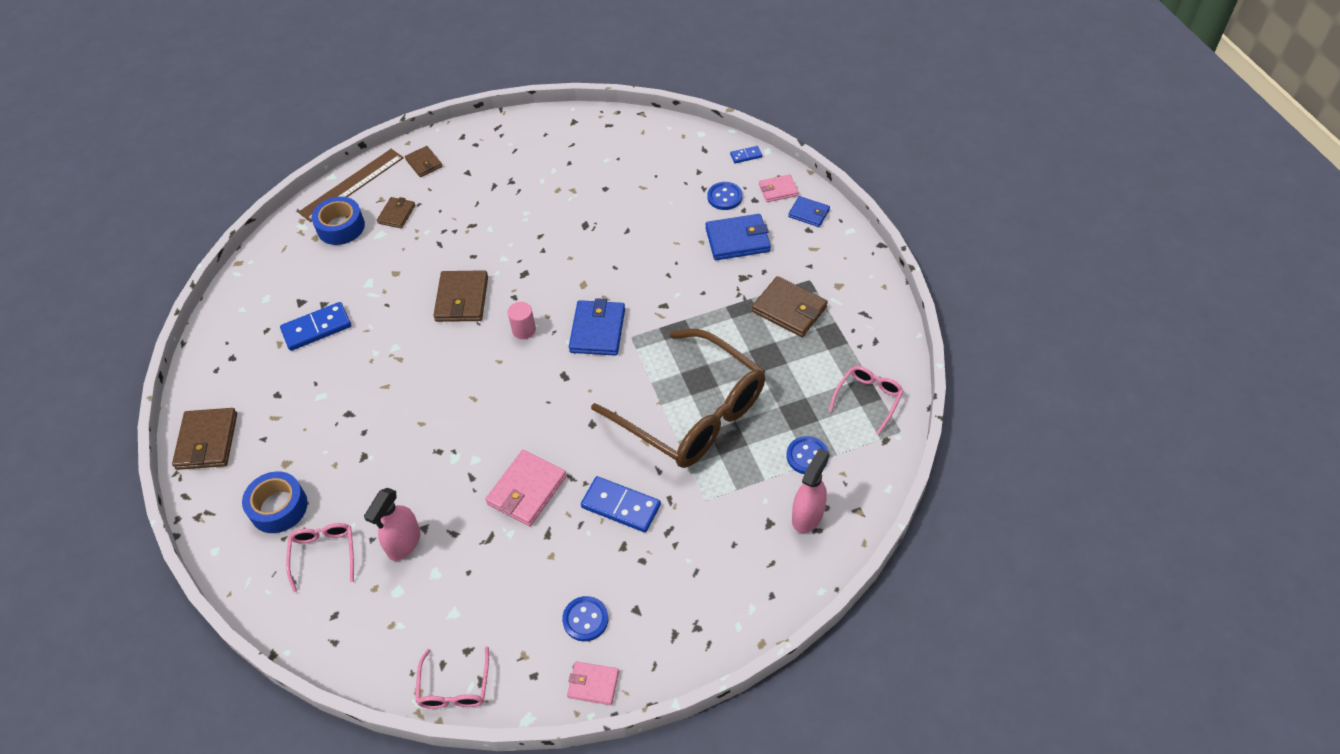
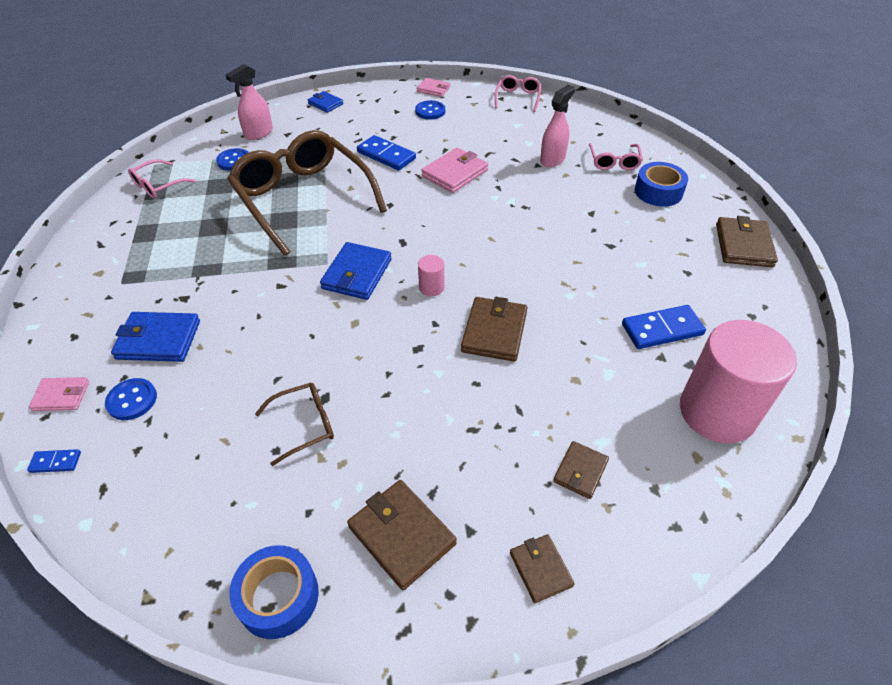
camera: 170 degrees left, 5 degrees down
(291, 269) = (717, 412): none -> pink cylinder
(341, 227) = (662, 466): blue tape -> blue tape (278, 597)
(352, 185) = (660, 549): brown ruler -> none
(592, 205) = (304, 425): none -> brown glasses
(789, 309) = (163, 260): brown wallet -> brown wallet (402, 535)
(809, 213) = (55, 356): blue wallet -> blue wallet (325, 104)

